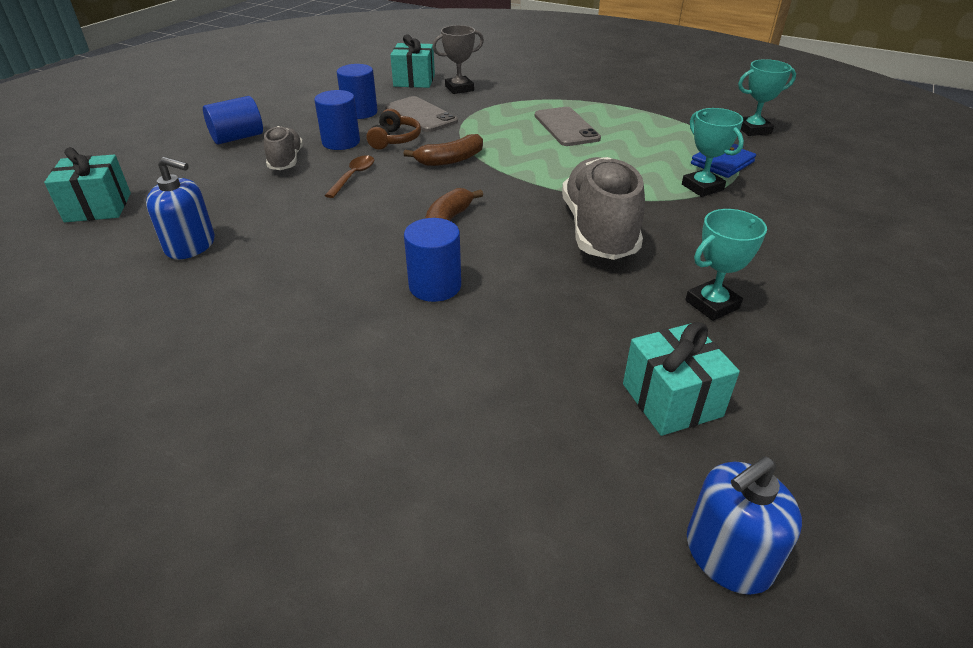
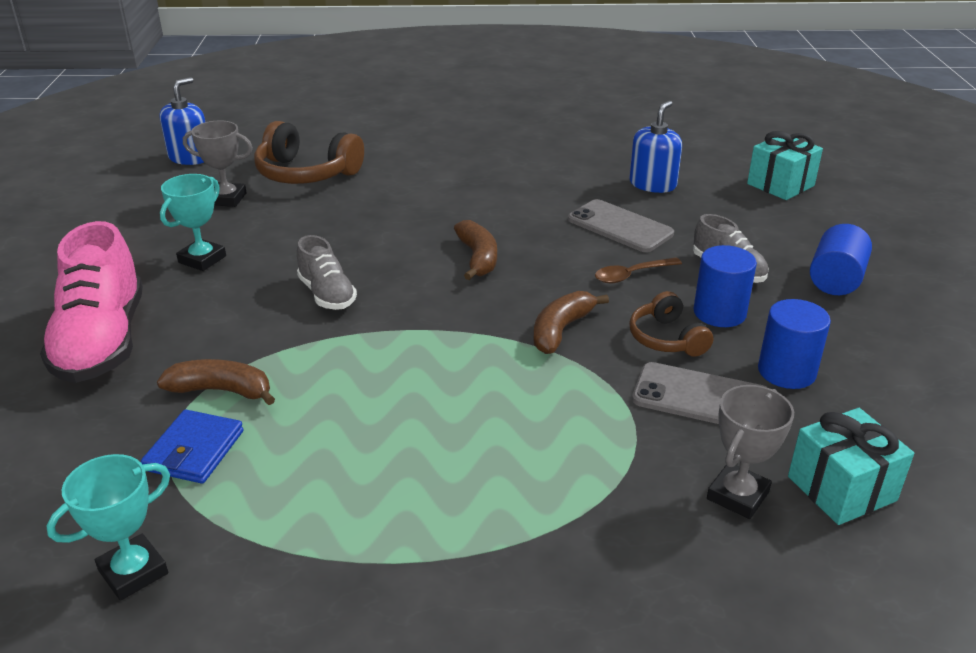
camera: 150 degrees right, 5 degrees down
(190, 245) = (652, 184): blue soap dispenser -> blue soap dispenser turned 135 degrees clockwise
(353, 176) = (632, 275): brown spoon -> brown spoon turned 75 degrees clockwise
(435, 286) = (434, 211): blue cylinder -> none
(540, 416) = (306, 173): none -> brown headphones
(566, 127) = (466, 451): grey phone -> grey phone (620, 226)
(599, 230) = (327, 294): grey shoe -> grey shoe, size x0.55
(671, 400) = (227, 199): turquoise gift -> grey trophy
(702, 187) = (221, 390): turquoise trophy -> brown banana
(803, 245) = (102, 342): none -> pink shoe

